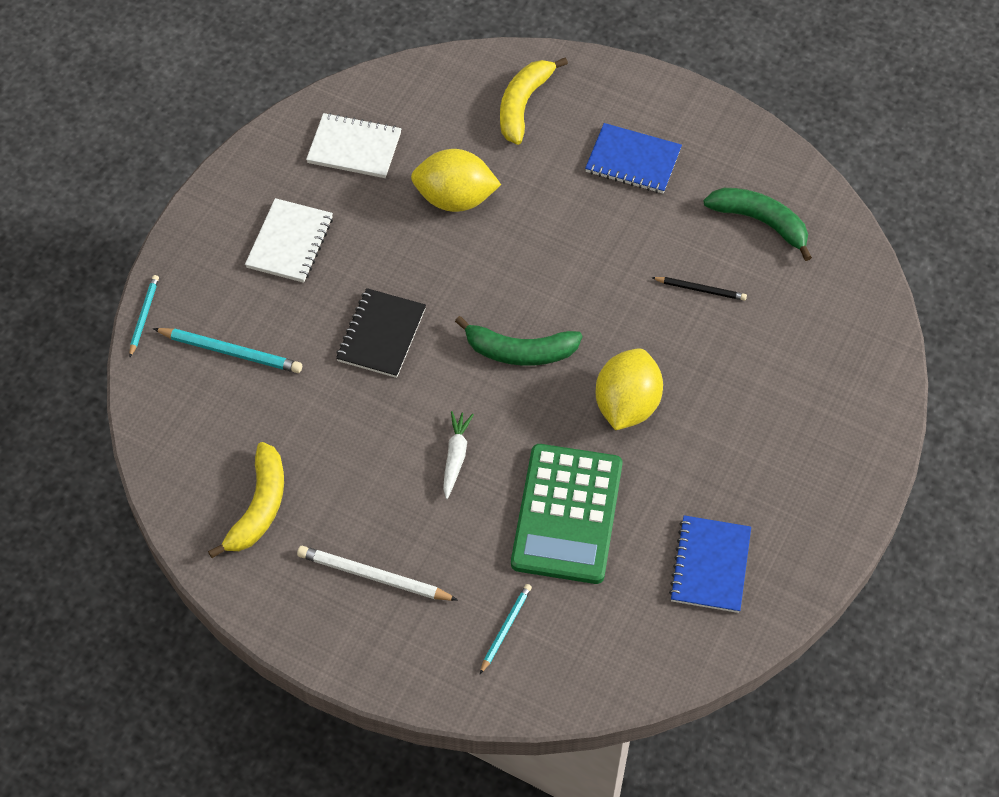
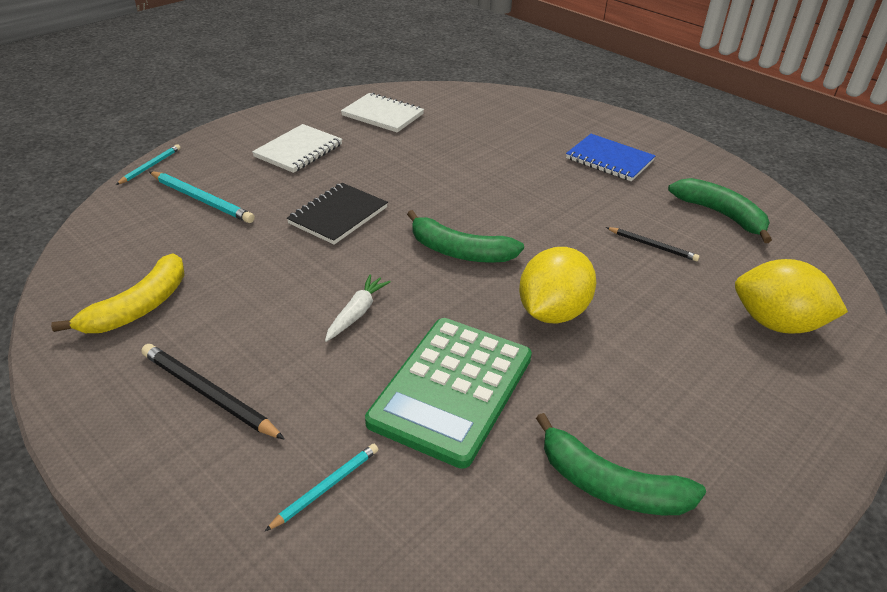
camera: 15 degrees right, 20 degrees down
(374, 576) = (209, 394): white pencil -> black pencil
(455, 199) = (448, 153): yellow lemon -> yellow lemon (776, 324)
(523, 105) = (527, 117): yellow banana -> none
(710, 565) = (610, 485): blue notebook -> green banana

